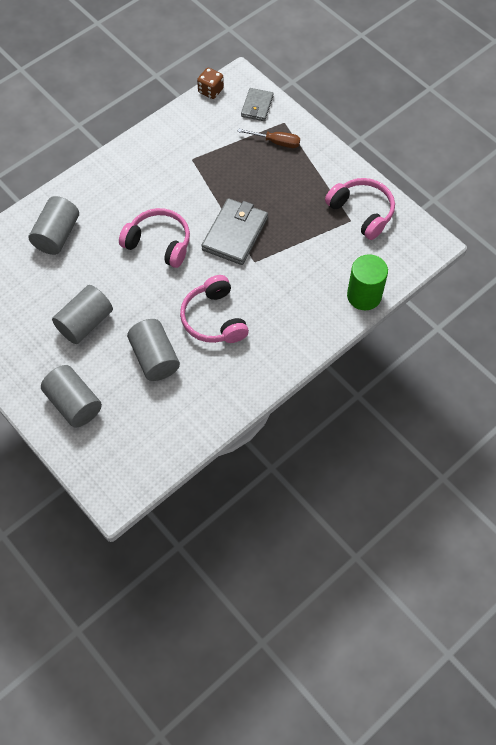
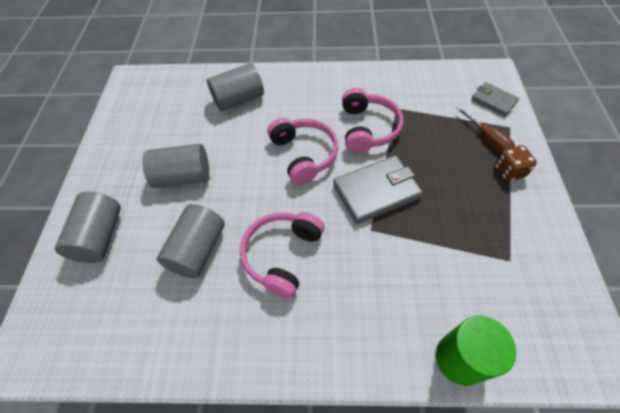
camera: 45 degrees right, 5 degrees down
(210, 91) = (460, 69): brown dice -> brown dice (509, 171)
(257, 106) = (493, 101): grey wallet -> grey wallet turned 75 degrees clockwise
(362, 212) = (531, 261): pink headphones -> pink headphones (368, 129)

